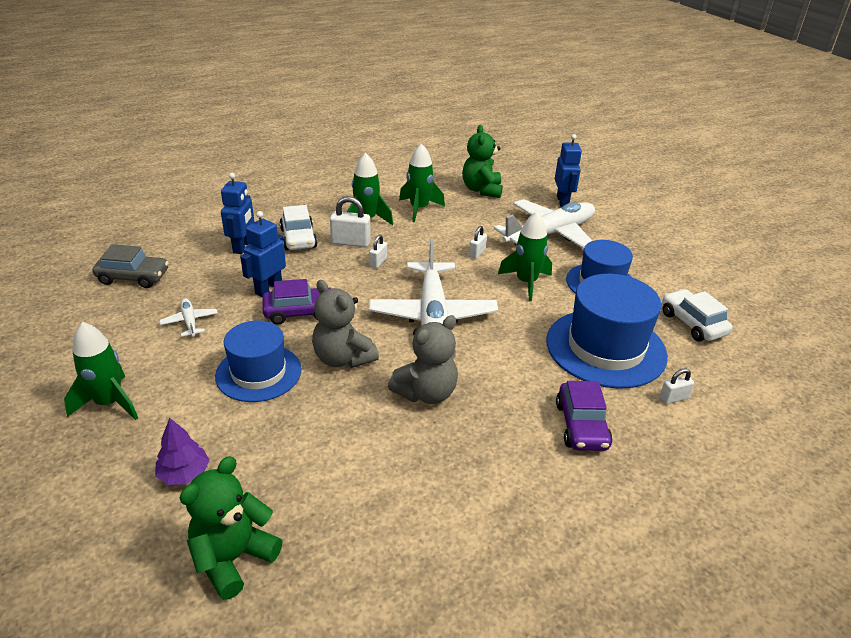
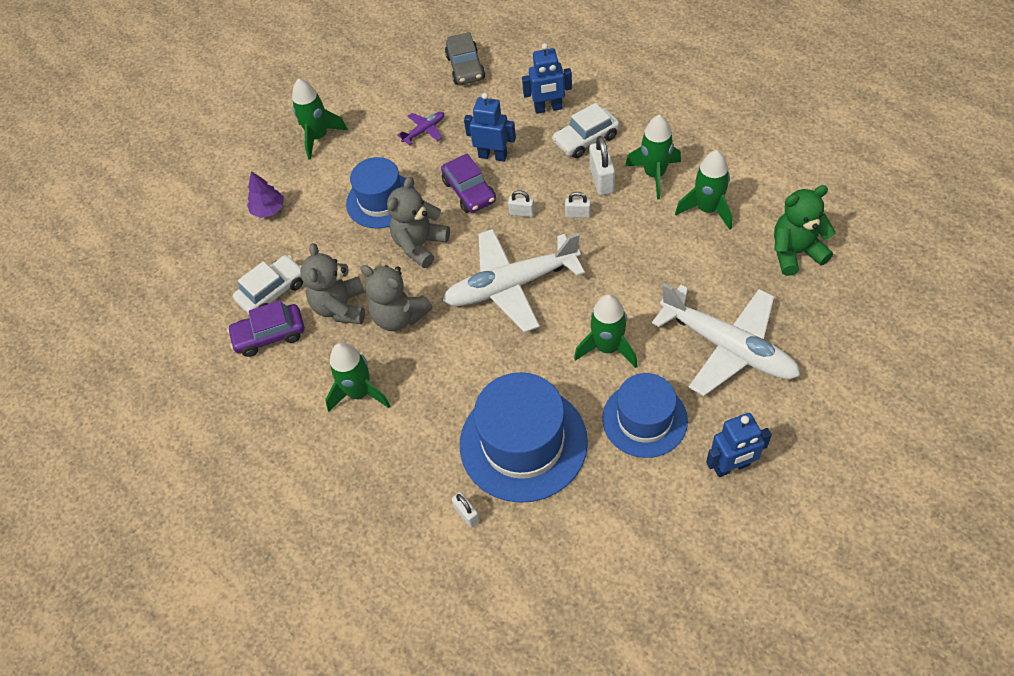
camera: 80 degrees right, 20 degrees up
(190, 322) = (424, 131): white plane -> purple plane
(233, 558) = (210, 267): green teddy bear -> none
(387, 436) = (340, 307): none -> grey teddy bear
(477, 253) = (643, 289): white padlock -> white padlock (522, 213)
(511, 444) = (359, 393): none -> green rocket
(563, 201) = (824, 343): blue robot -> blue robot (731, 467)
(581, 426) = (399, 441): purple car -> purple car (270, 335)
(692, 323) = (608, 524): white car -> white car (272, 292)

